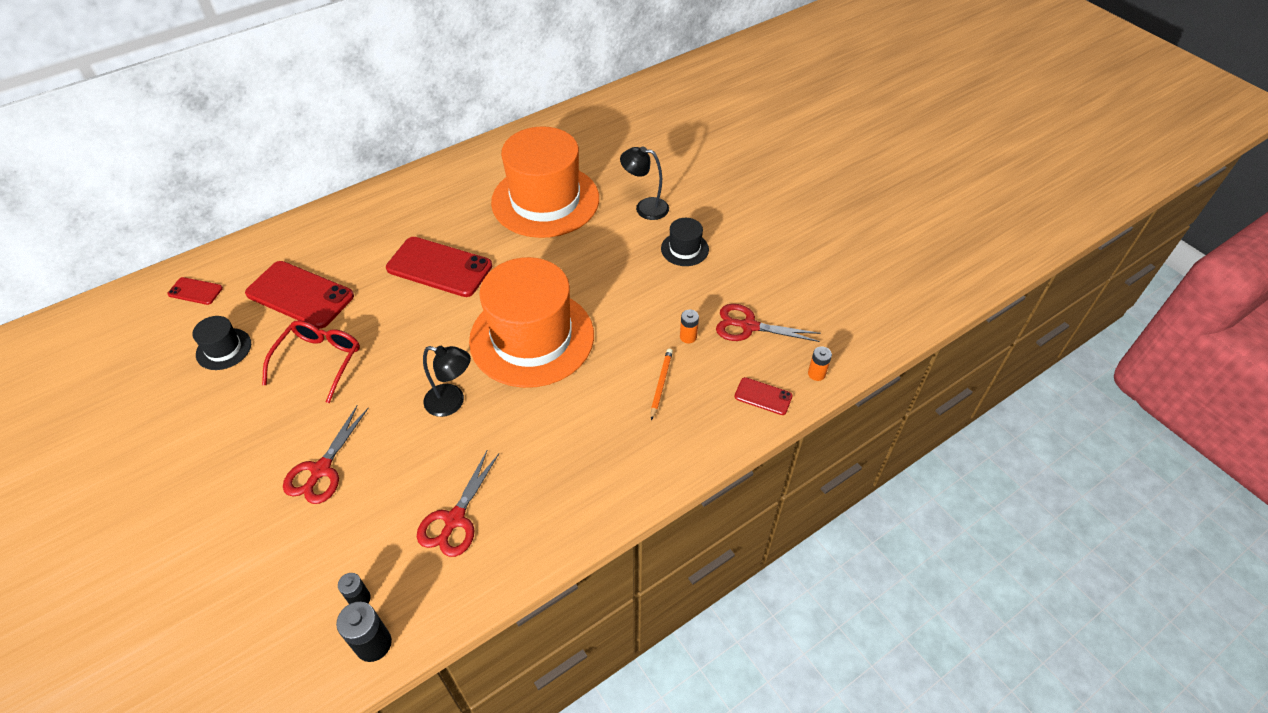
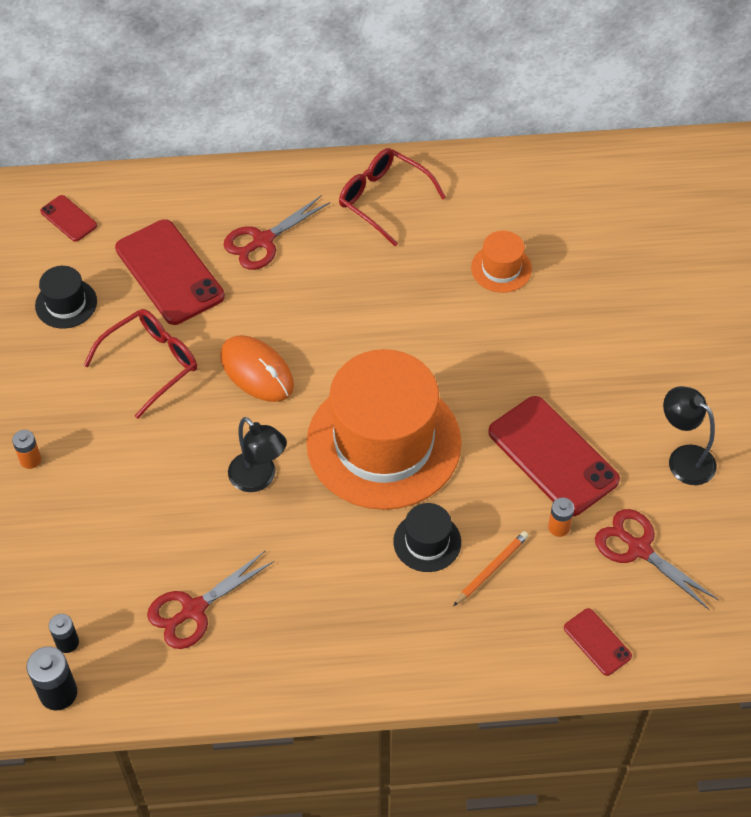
camera: 30 degrees right, 5 degrees up
(321, 470) = (95, 490): red scissors -> red scissors (263, 241)
(407, 331) = (257, 371): none -> orange mouse
(437, 191) = (383, 199): none -> red glasses
(439, 267) = (332, 305): red phone -> red phone (552, 456)
(545, 200) = (501, 268): orange hat -> orange hat, size x0.42
(645, 207) = (615, 332): black lamp -> black lamp (683, 458)
(684, 249) = (628, 411): black hat -> black hat (427, 542)
(816, 374) = (678, 647): orange battery -> orange battery (30, 460)

